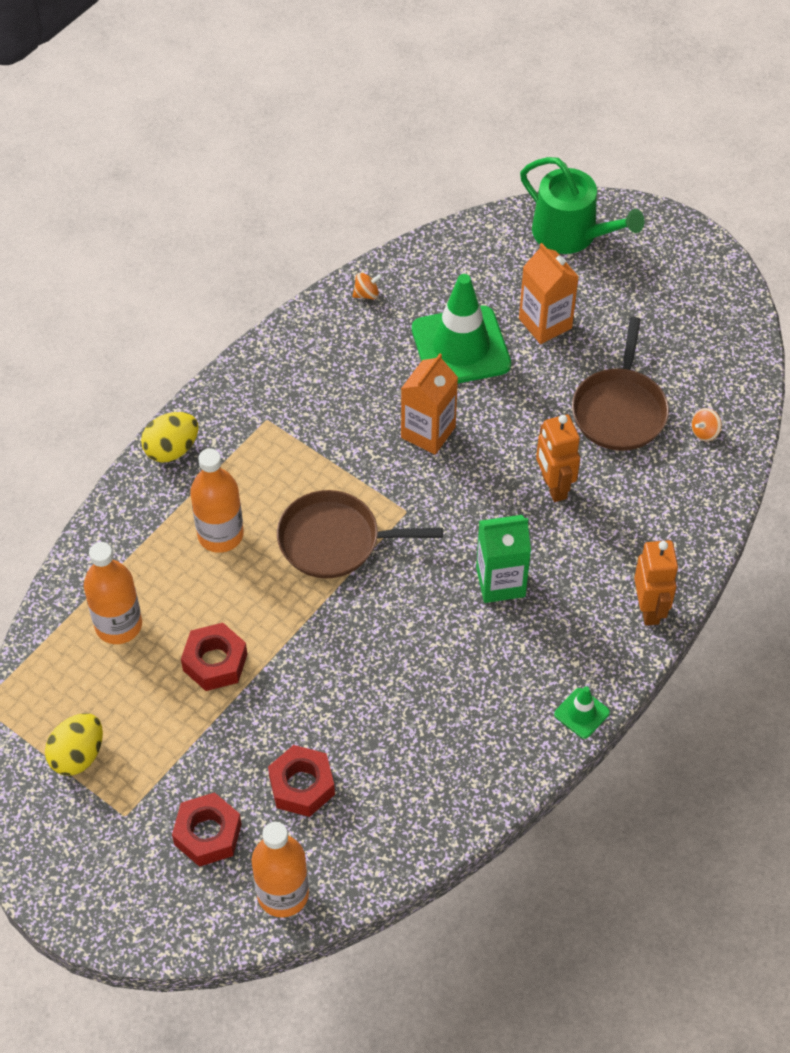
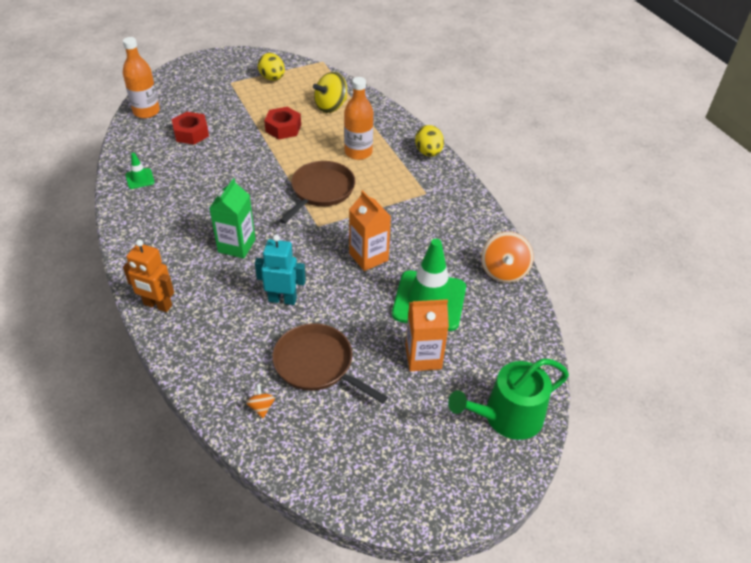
camera: 115 degrees right, 10 degrees down
(118, 625) = (331, 106): orange bottle -> yellow spinning top
(208, 834) = (197, 100): red nut -> none
(366, 294) = (504, 271): orange spinning top -> orange spinning top, size x2.10
(553, 486) = (282, 299): orange robot -> turquoise robot
(581, 713) = (125, 244): green traffic cone -> green traffic cone (140, 179)

